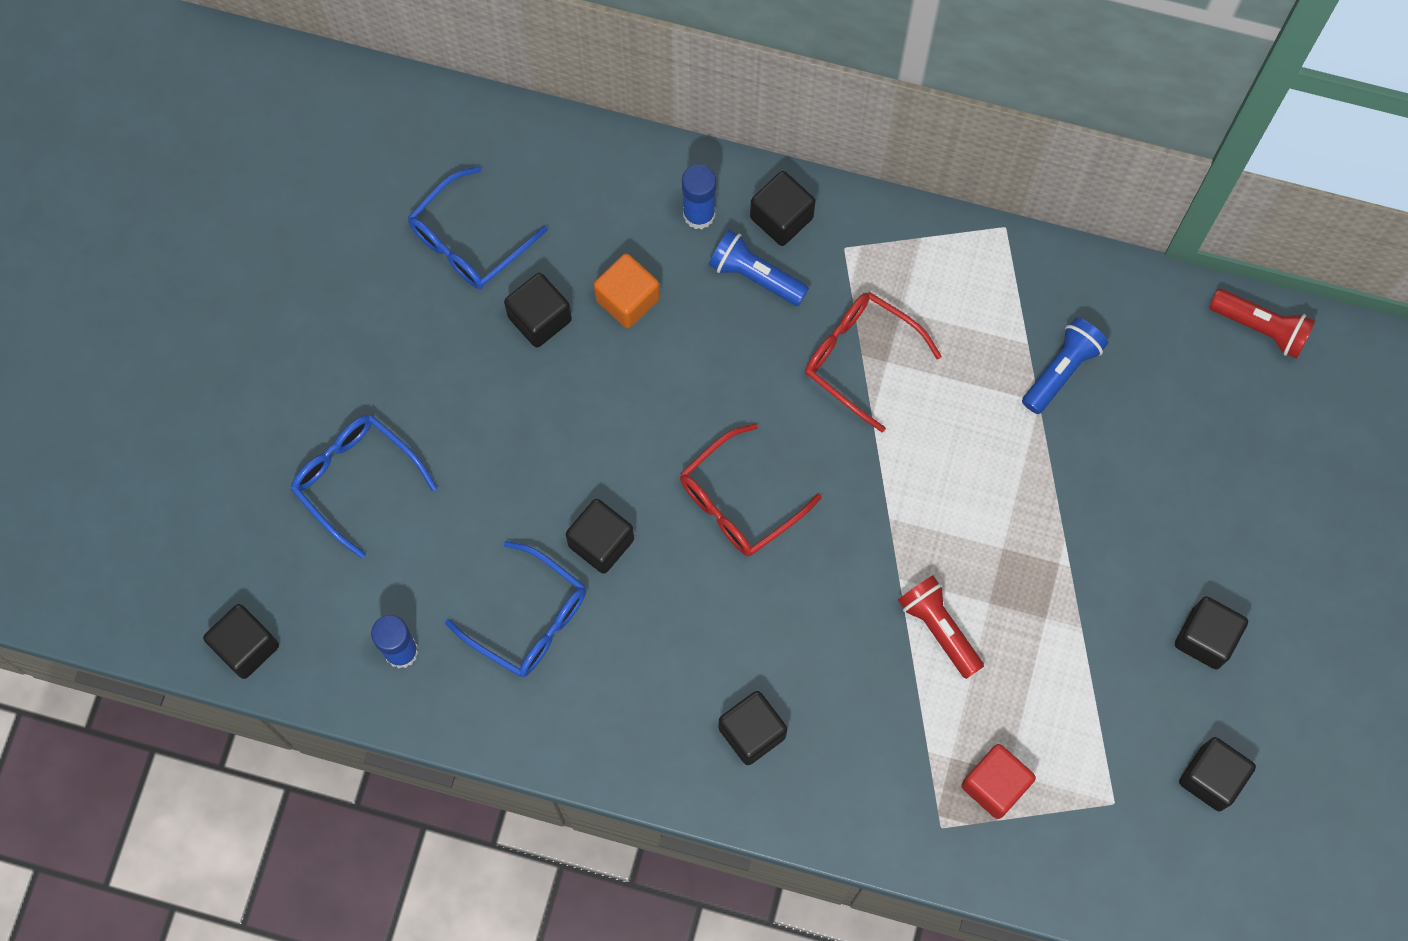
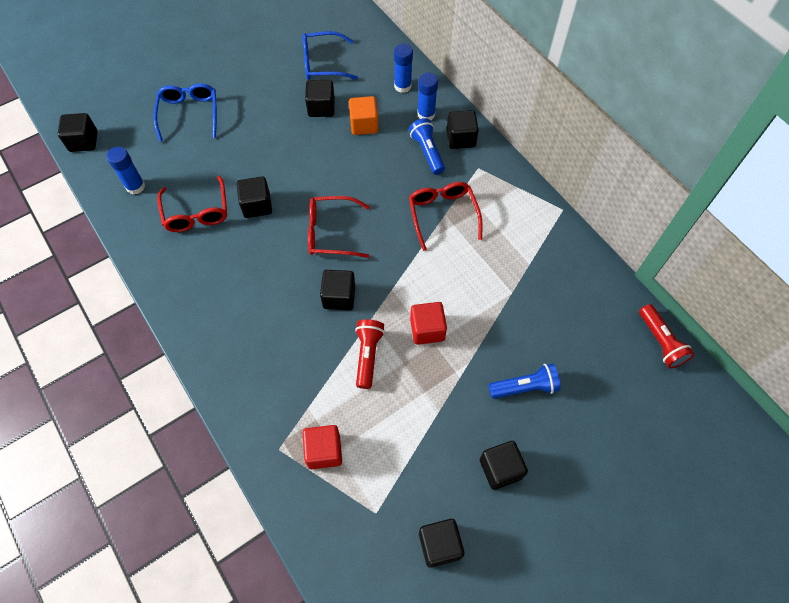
camera: 40 degrees right, 10 degrees down
(528, 619) = (196, 212): blue glasses -> red glasses
(623, 191) = (402, 86): none -> blue glue stick
(752, 732) = (237, 332): black cube -> black cube (339, 297)
(980, 536) = (427, 329): none -> red cube
(1062, 370) = (536, 287): blue flashlight -> blue flashlight (525, 387)

